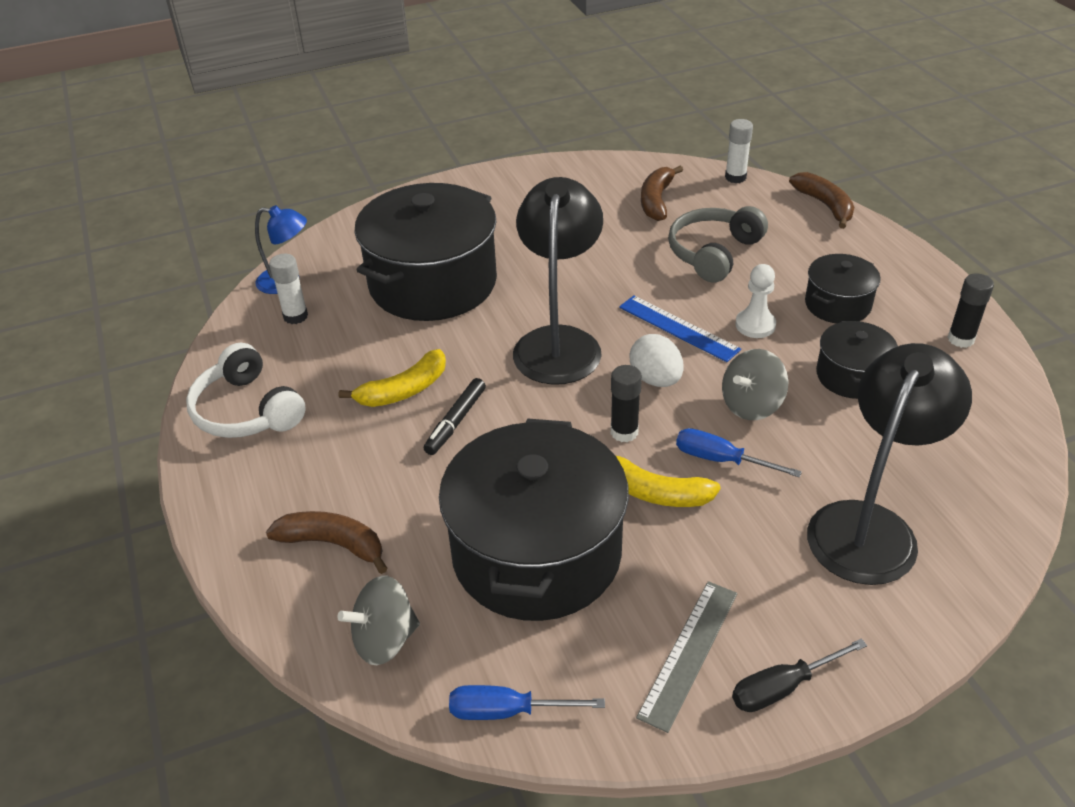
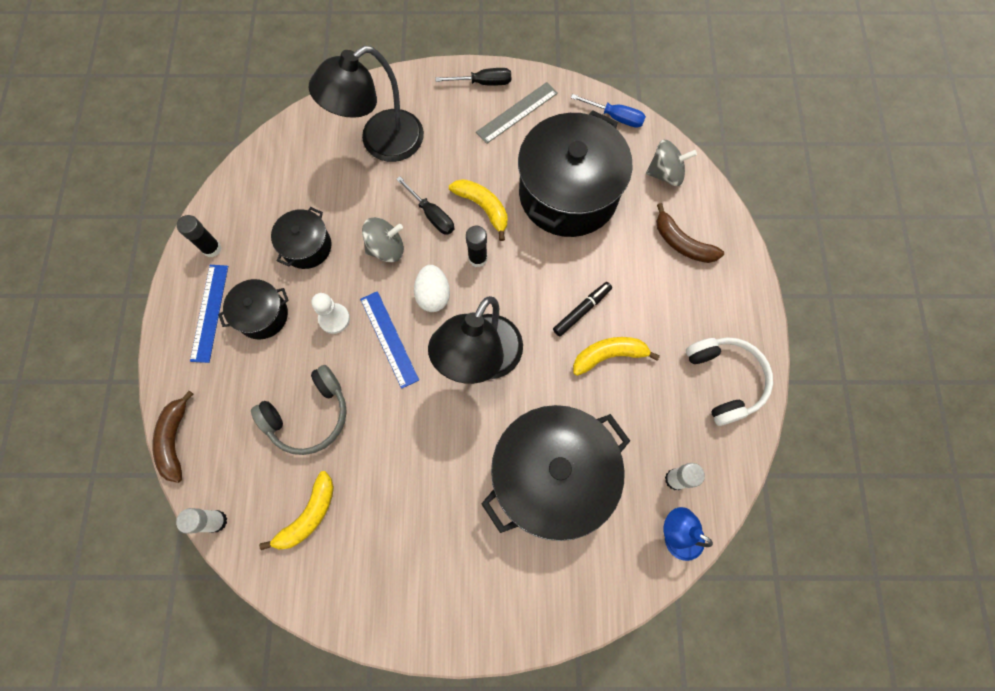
camera: 160 degrees left, 30 degrees up
(656, 200) = (308, 515): brown banana -> yellow banana
(721, 460) = (432, 215): blue screwdriver -> black screwdriver
(897, 290) = (209, 312): none -> blue ruler

